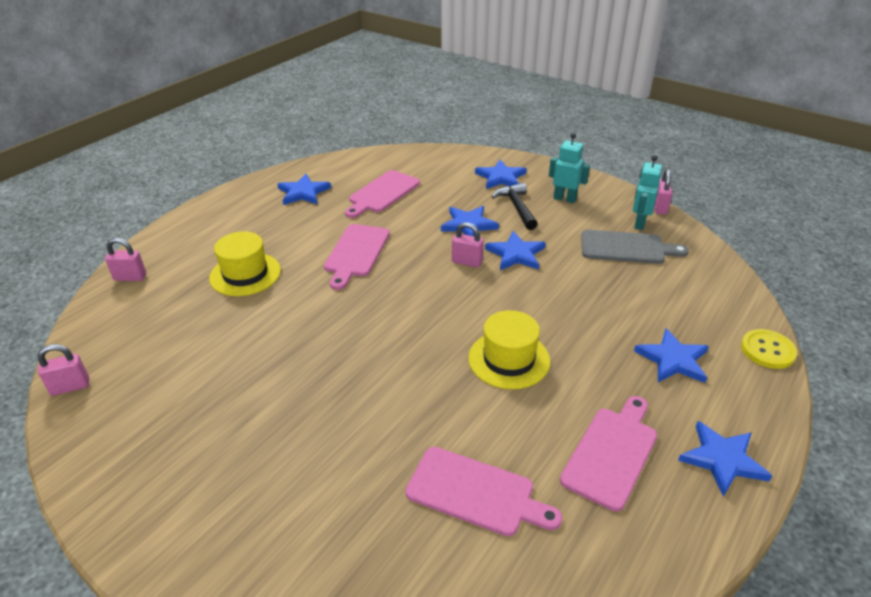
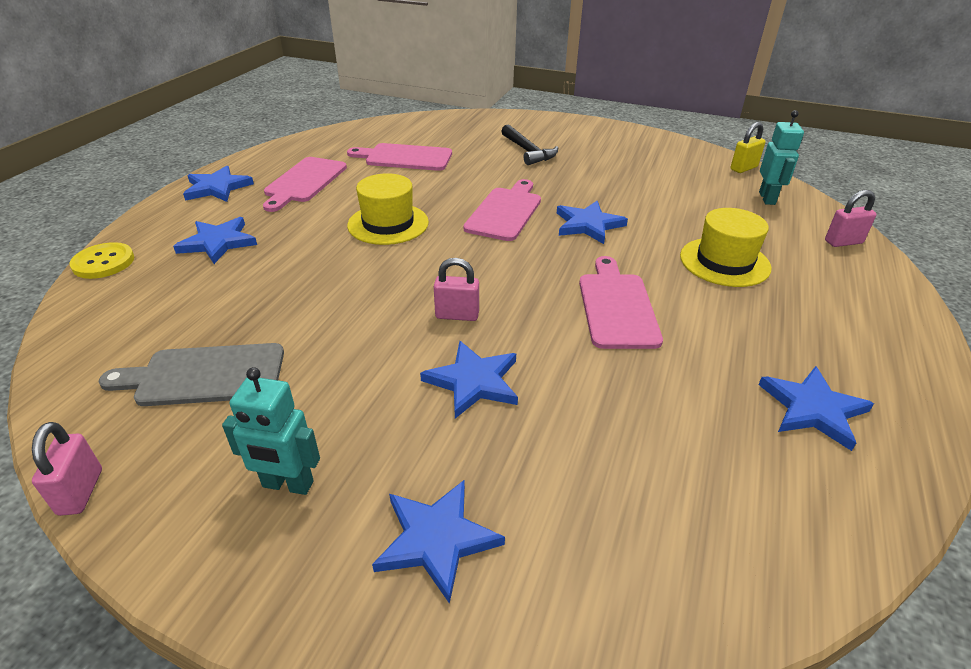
camera: 165 degrees right, 0 degrees up
(70, 387) = (743, 168): pink padlock -> yellow padlock
(382, 193) = (668, 433): pink cutting board -> pink cutting board (505, 212)
(516, 254) = (387, 337): blue star -> blue star (588, 225)
(517, 207) = (391, 440): black hammer -> black hammer (528, 151)
(639, 223) = (152, 437): turquoise robot -> turquoise robot (767, 198)

